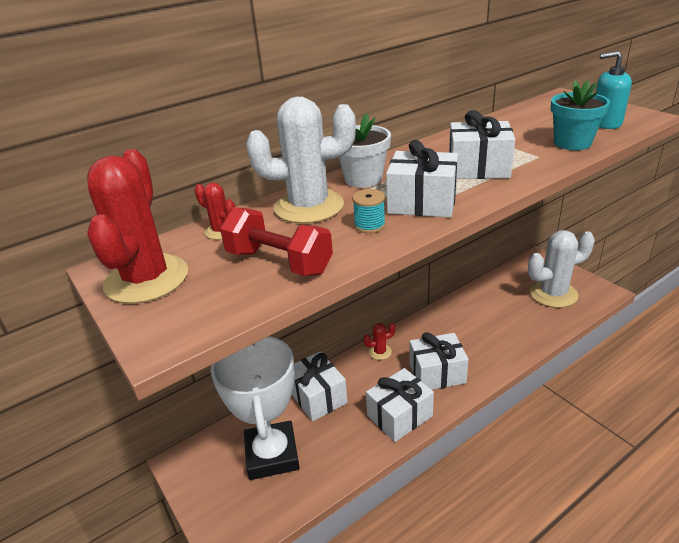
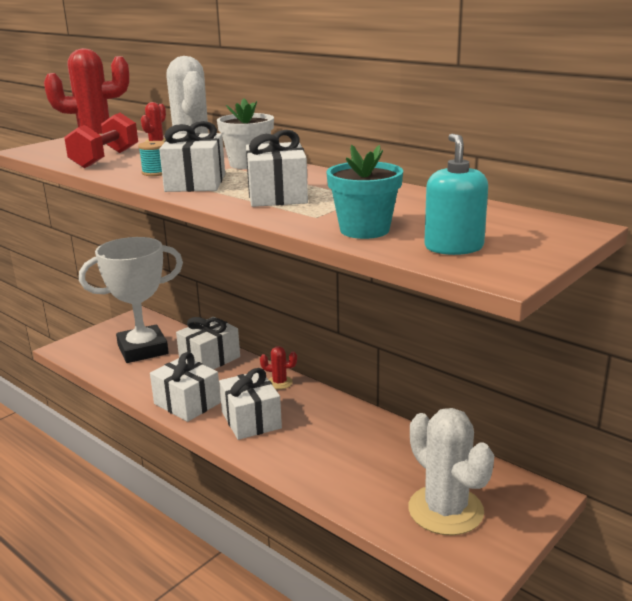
camera: 75 degrees right, 10 degrees down
(380, 352) = (279, 382): red cactus -> red cactus turned 45 degrees counterclockwise

